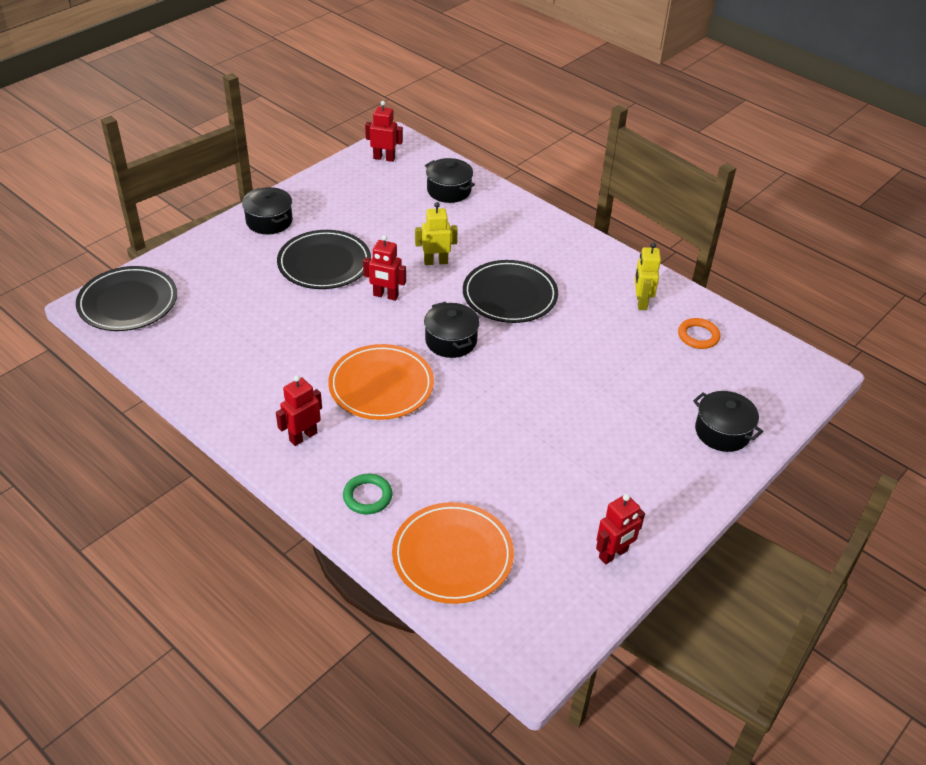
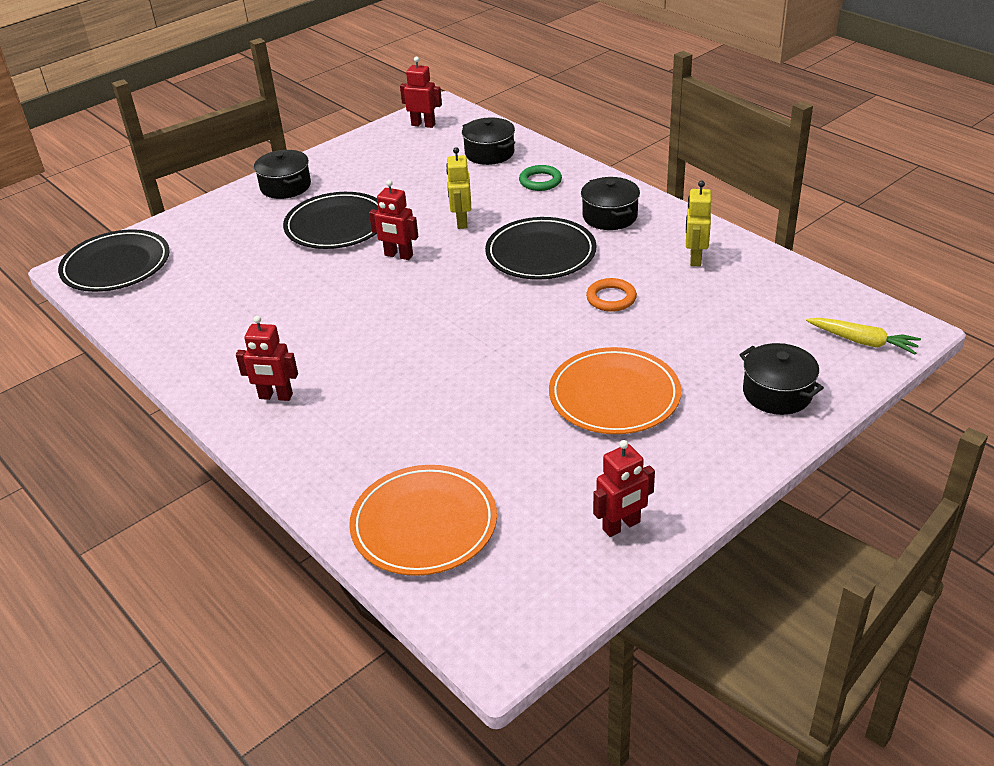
camera: 10 degrees right, 5 degrees down
(303, 436) = (275, 396): red robot -> red robot turned 135 degrees counterclockwise
(367, 496) = (336, 459): green ring -> green ring (540, 181)
(381, 385) = (375, 345): orange plate -> orange plate (614, 395)
(435, 262) = (461, 221): yellow robot -> yellow robot turned 90 degrees counterclockwise
(451, 341) = (464, 299): black pot -> black pot (610, 216)
(698, 336) = (760, 292): orange ring -> orange ring (611, 298)
(785, 384) = (862, 342): none -> yellow carrot

